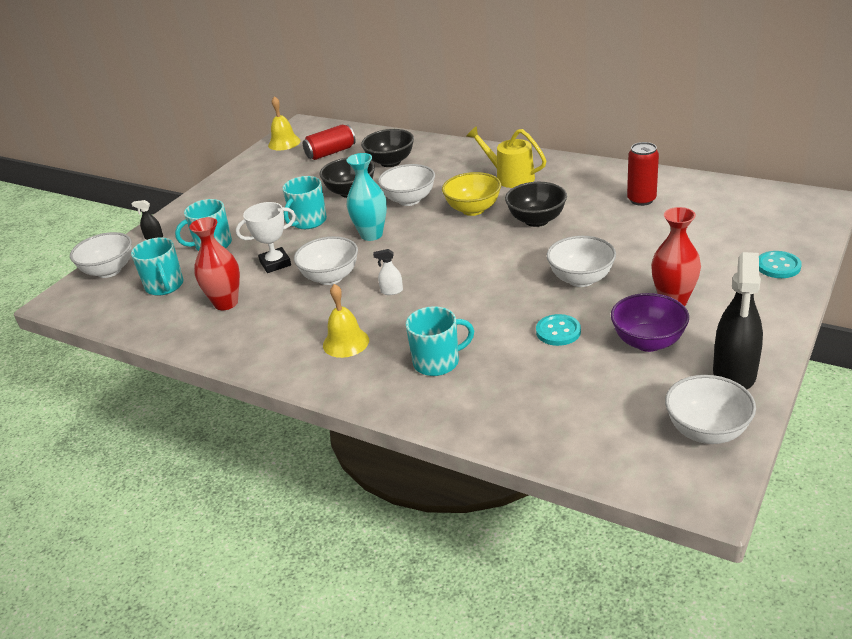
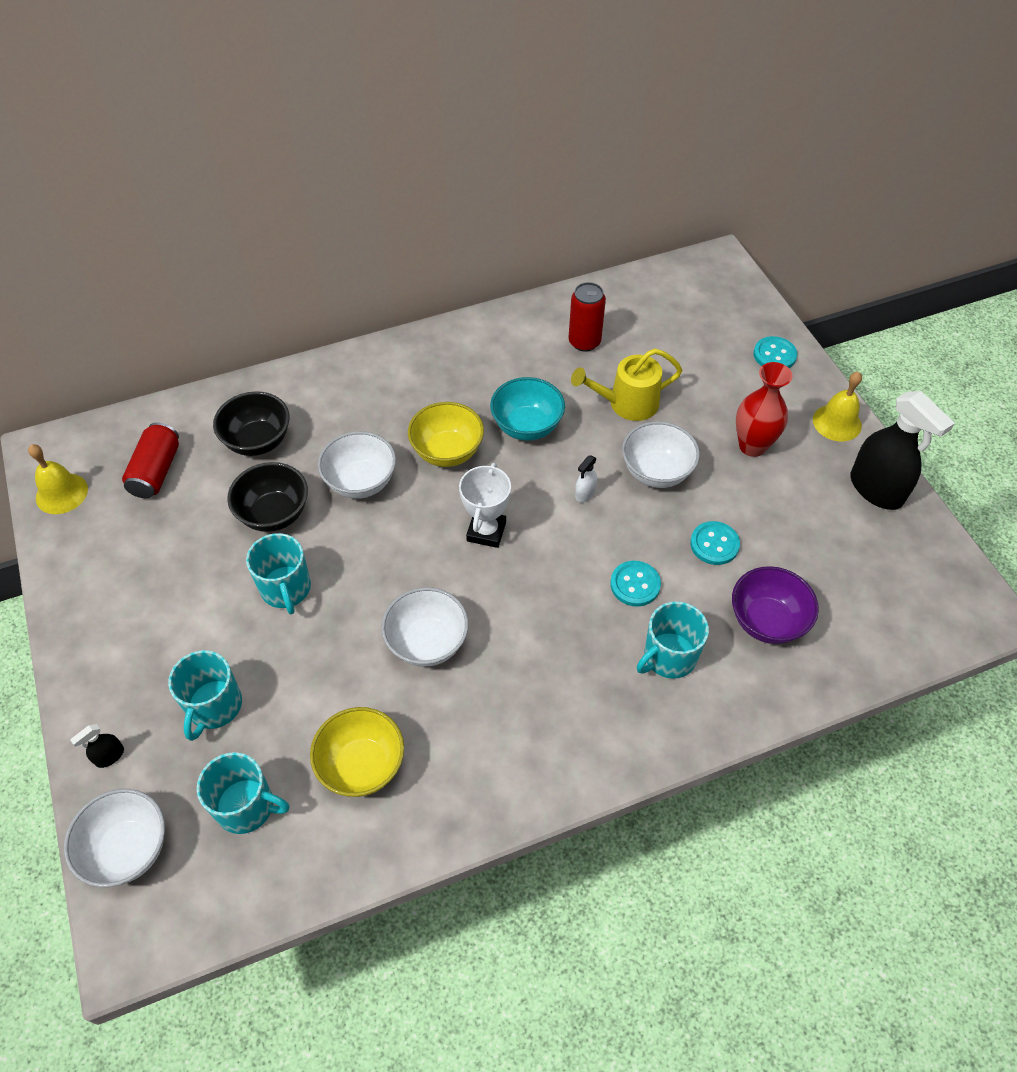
camera: 55 degrees left, 20 degrees up
(226, 303) = (362, 765): red vase -> yellow bowl
(275, 263) = (336, 672): white trophy -> white trophy (486, 531)
(346, 342) = (560, 705): yellow bell -> yellow bell (837, 422)
(371, 235) = (388, 556): turquoise vase -> none
(391, 291) = (514, 611): white spray bottle -> white spray bottle (585, 493)
(437, 362) = (669, 657): turquoise mug -> turquoise mug turned 150 degrees counterclockwise
(475, 320) = (635, 584): none -> turquoise button
(510, 177) = (426, 385): yellow watering can -> yellow watering can (627, 403)
(536, 220) = (527, 426): black bowl -> turquoise bowl
(648, 342) = (788, 503): purple bowl -> purple bowl (766, 621)
(706, 431) = (924, 558): white bowl -> none

